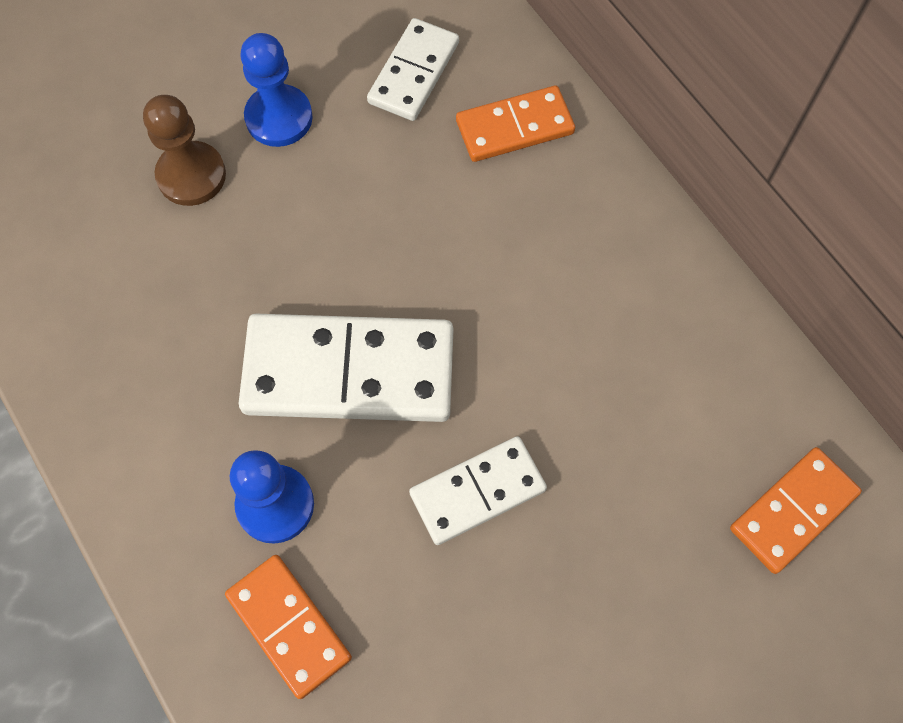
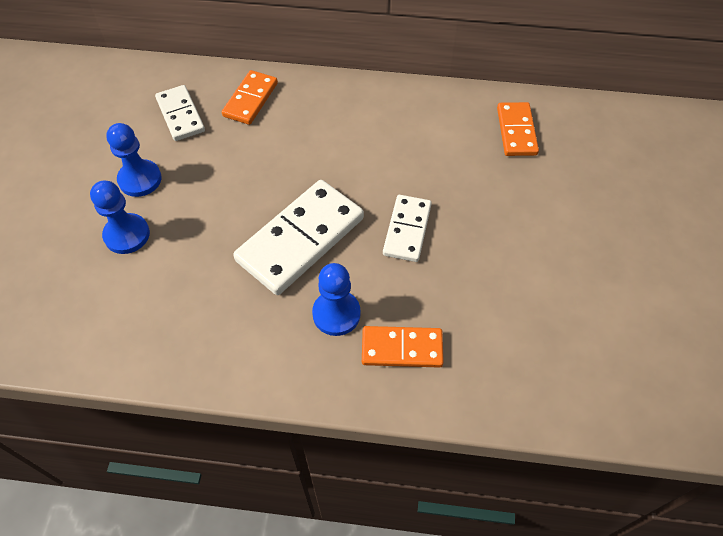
camera: 50 degrees left, 10 degrees down
(191, 175) = (127, 235): brown pawn -> blue pawn

